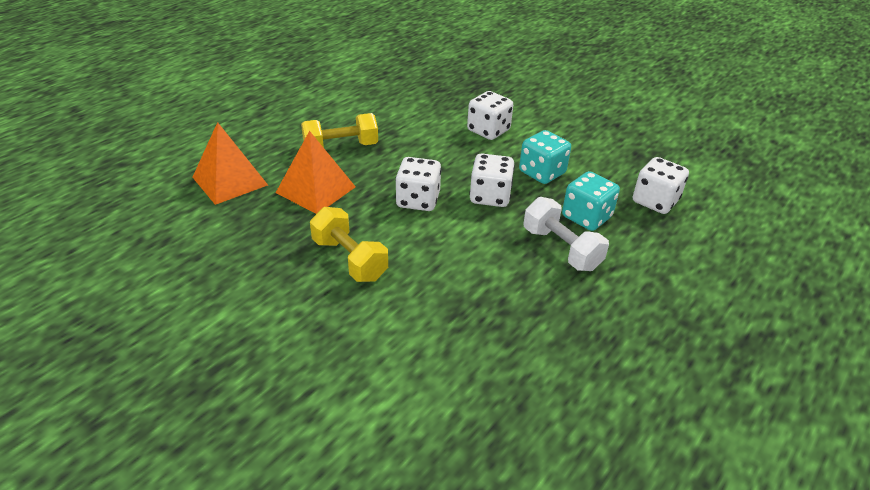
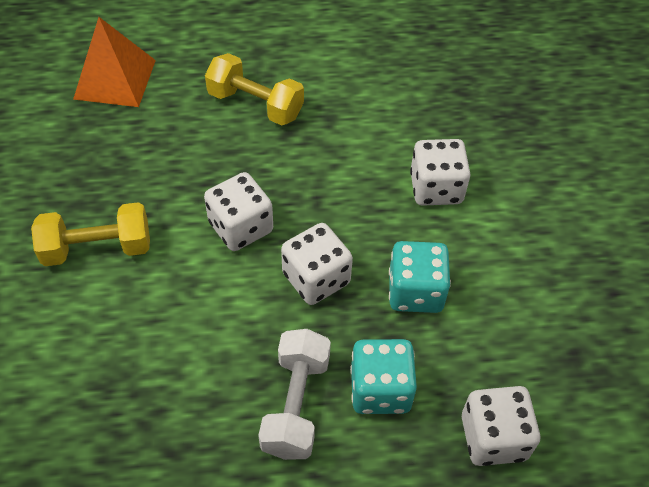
camera: 45 degrees right, 15 degrees up
(315, 189) = (169, 143): orange pyramid -> none
(349, 259) = (97, 248): yellow dumbbell -> yellow dumbbell turned 75 degrees clockwise

